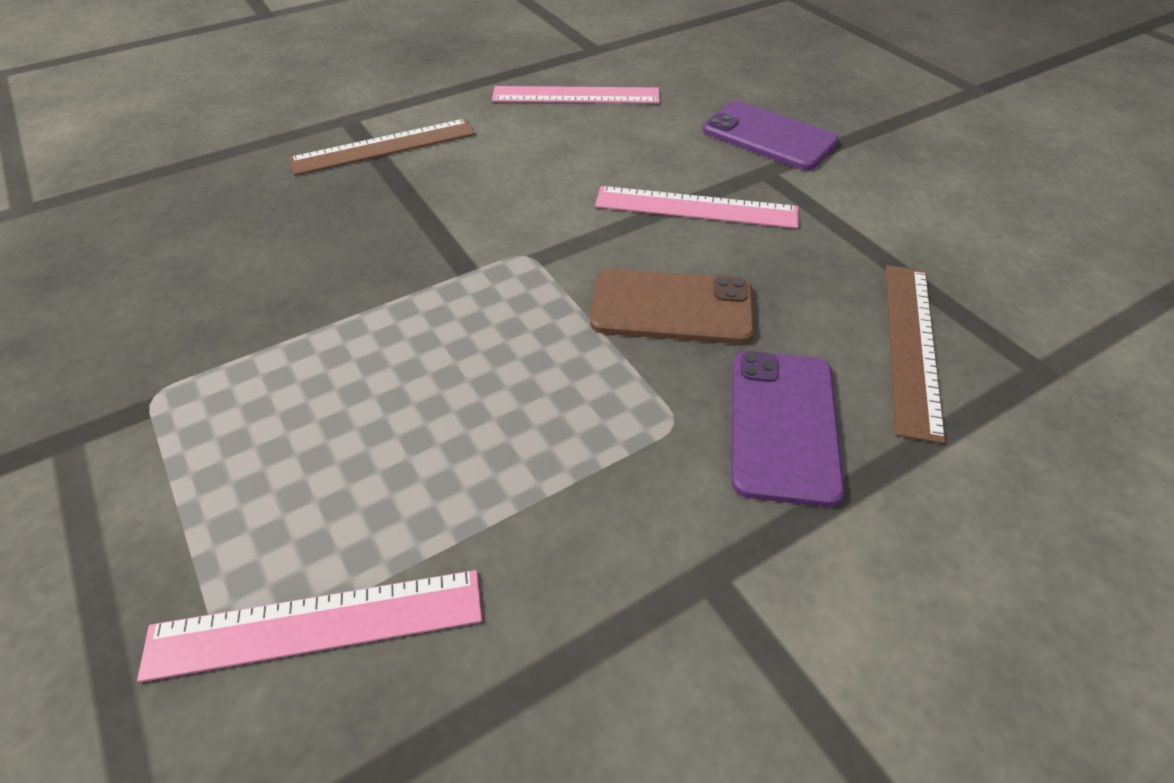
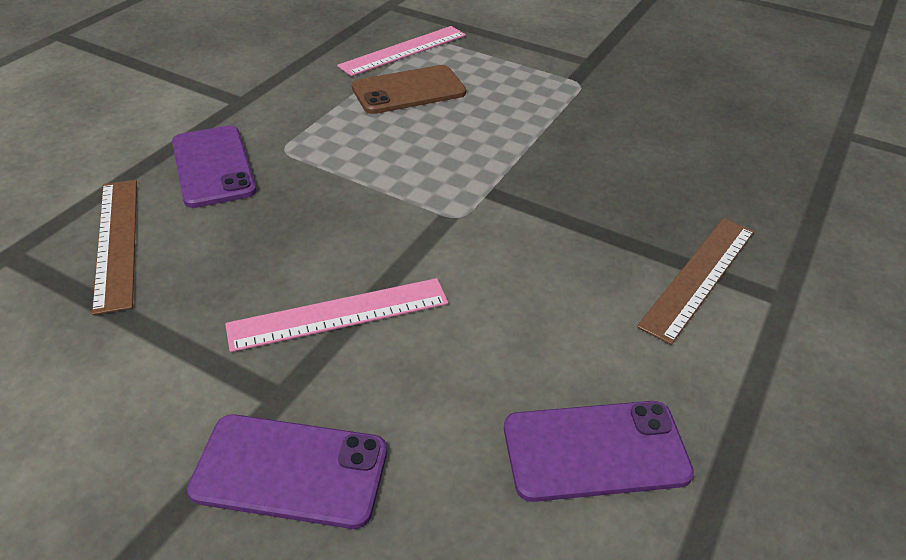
camera: 150 degrees right, 5 degrees down
(576, 95) = (595, 450): pink ruler -> purple phone
(672, 307) = (317, 213): brown phone -> brown phone (408, 90)

